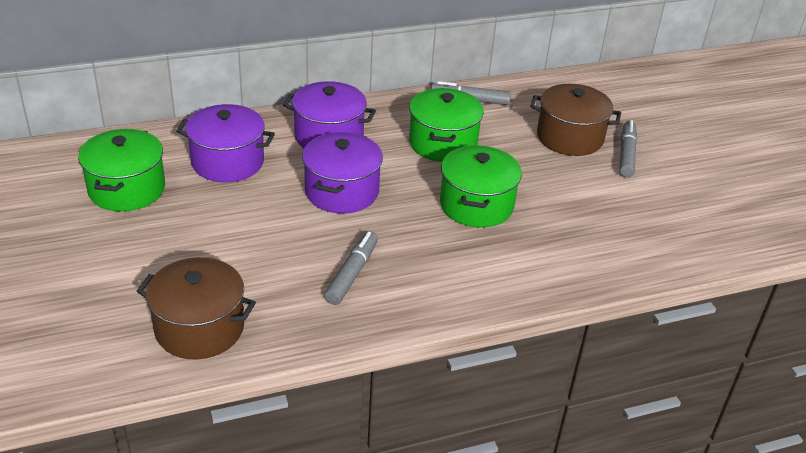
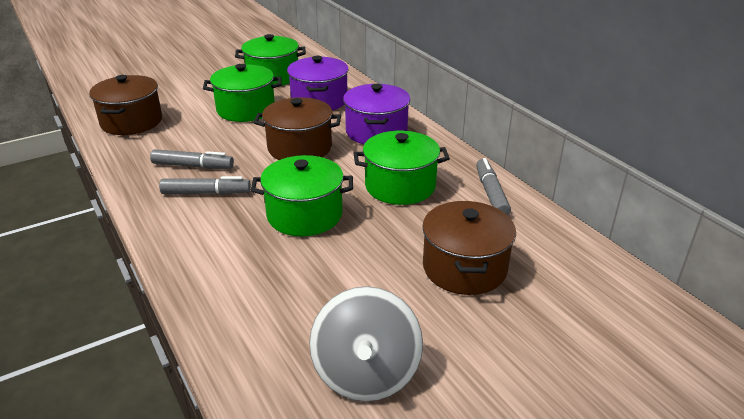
camera: 80 degrees right, 5 degrees down
(220, 221) = (246, 109): none -> green pot
(341, 191) = (300, 147): purple pot -> brown pot
(626, 154) = (455, 318): grey marker -> grey marker (206, 193)
(679, 203) = (366, 373): none -> grey spinning top

